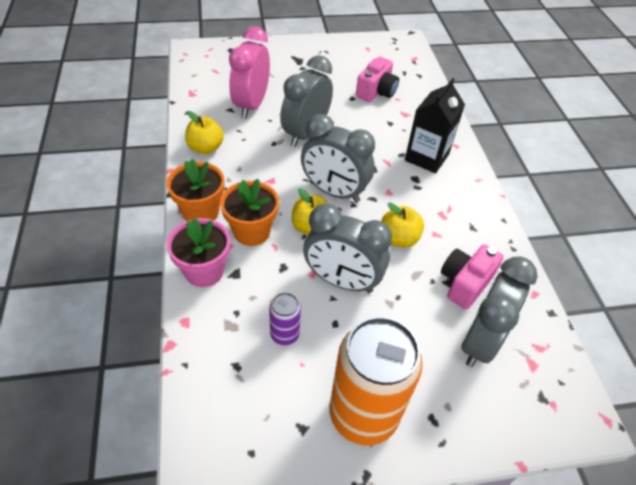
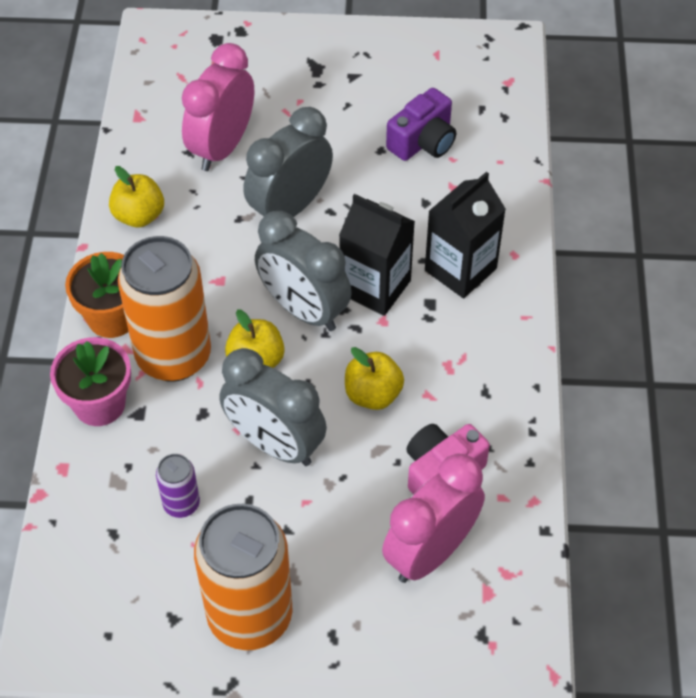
camera: 15 degrees right, 5 degrees up
(251, 231) = (173, 356): orange flower pot -> orange can
(376, 91) = (423, 141): pink camera -> purple camera
(376, 173) = (375, 287): none -> black carton
(480, 341) = (430, 552): grey clock -> pink clock

